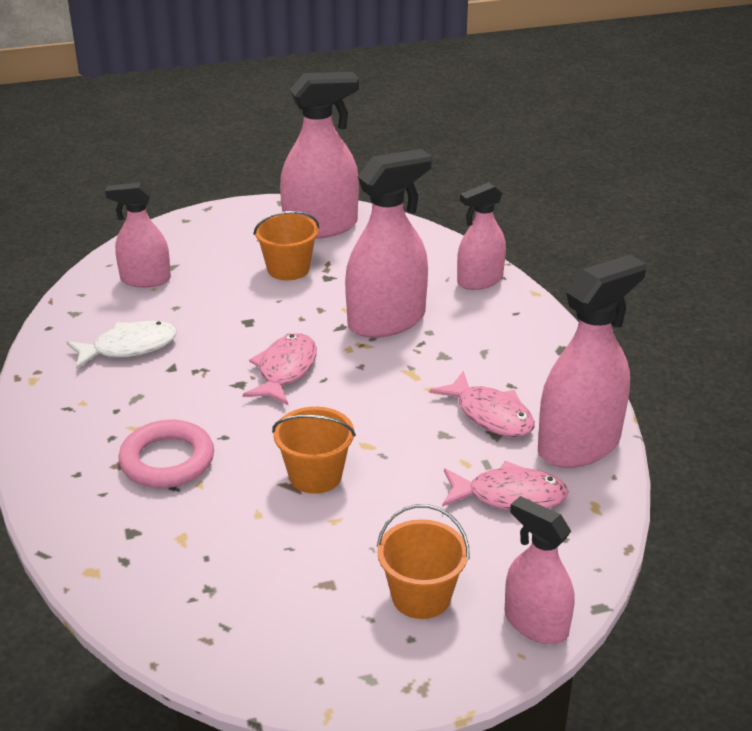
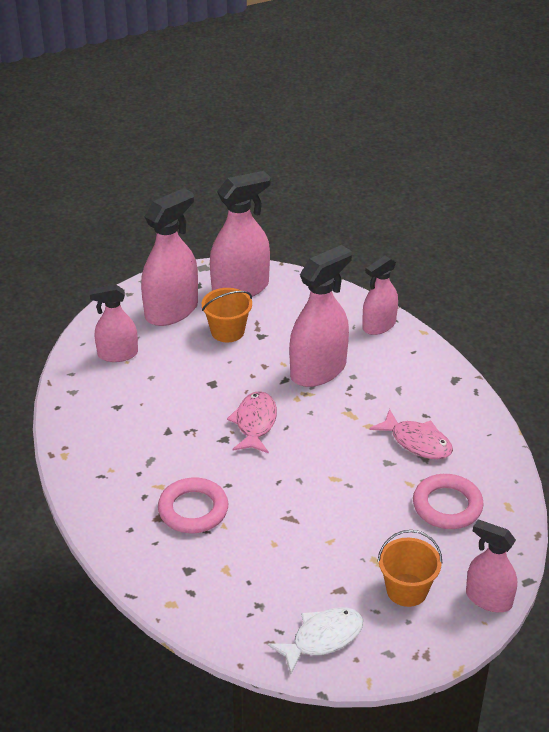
camera: 10 degrees left, 5 degrees up
(129, 347) = (128, 417): white fish -> white fish (322, 638)
(315, 475) = (305, 508): orange bucket -> none
(509, 496) = (447, 506): pink fish -> pink ring
(579, 445) = (486, 459): pink spray bottle -> pink spray bottle (171, 310)

